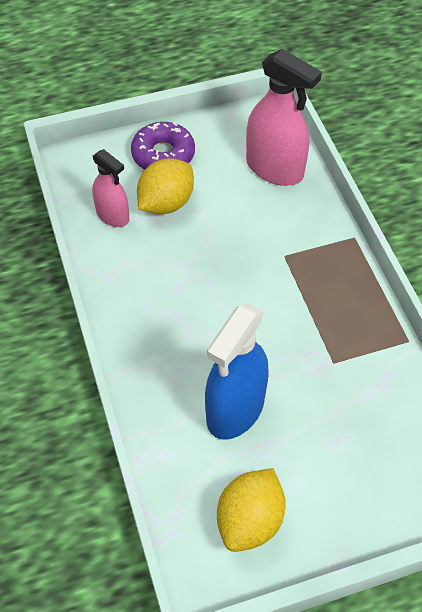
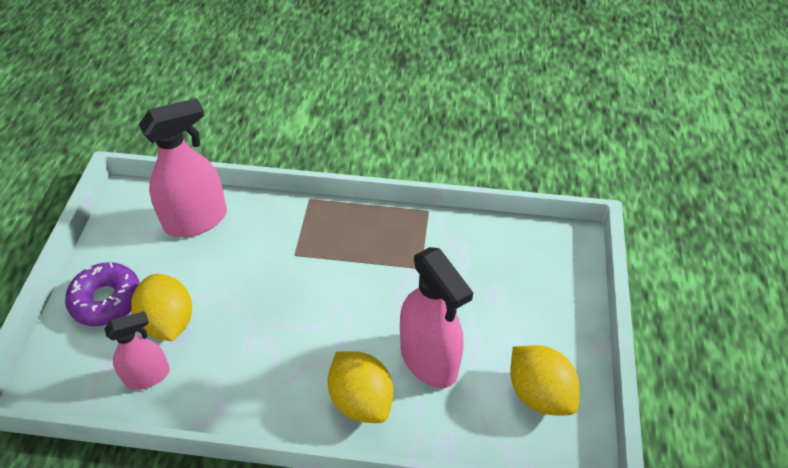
camera: 65 degrees left, 5 degrees down
(166, 372) = (361, 400): none -> yellow lemon
(235, 409) = (429, 359): blue spray bottle -> pink spray bottle

